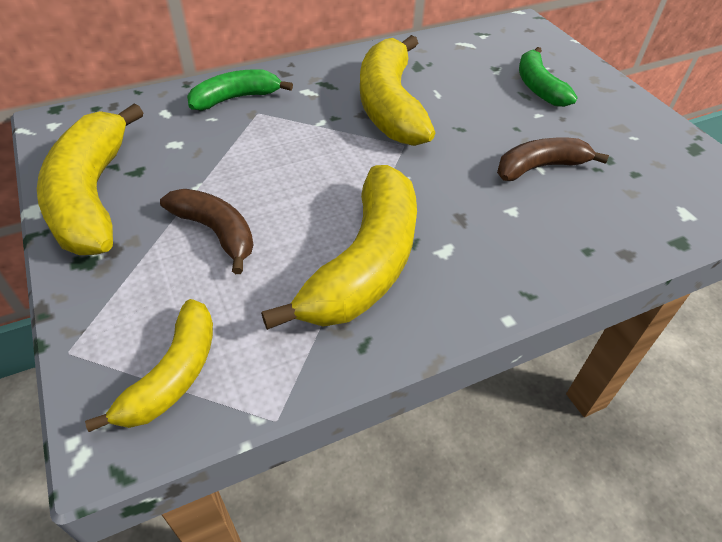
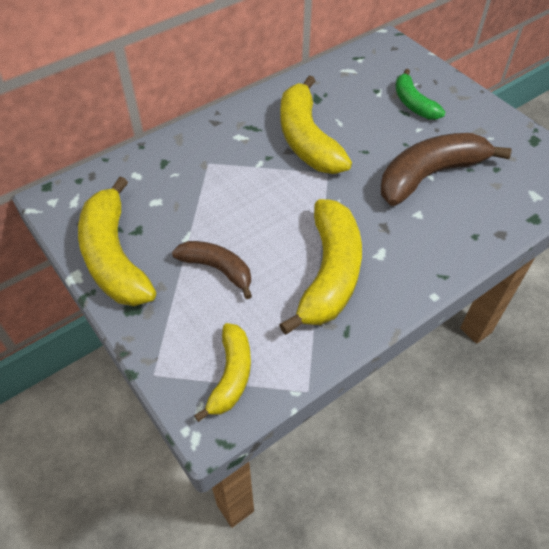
camera: 10 degrees left, 5 degrees up
(236, 98) = (186, 153): green banana -> none
(540, 167) = (429, 175): brown banana -> brown banana, size x1.71

